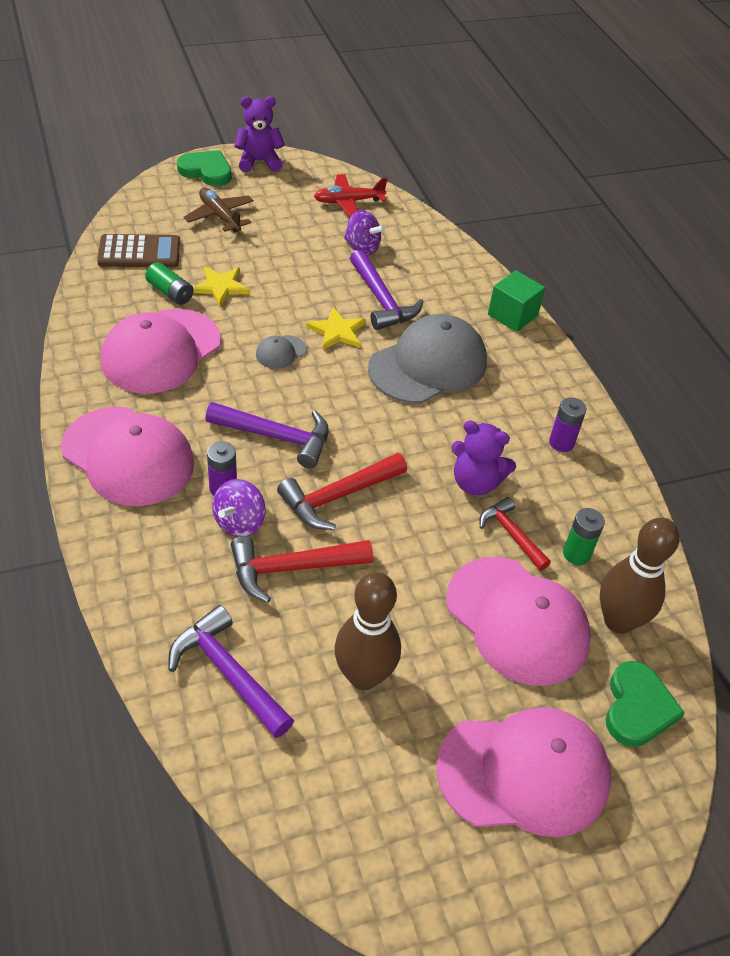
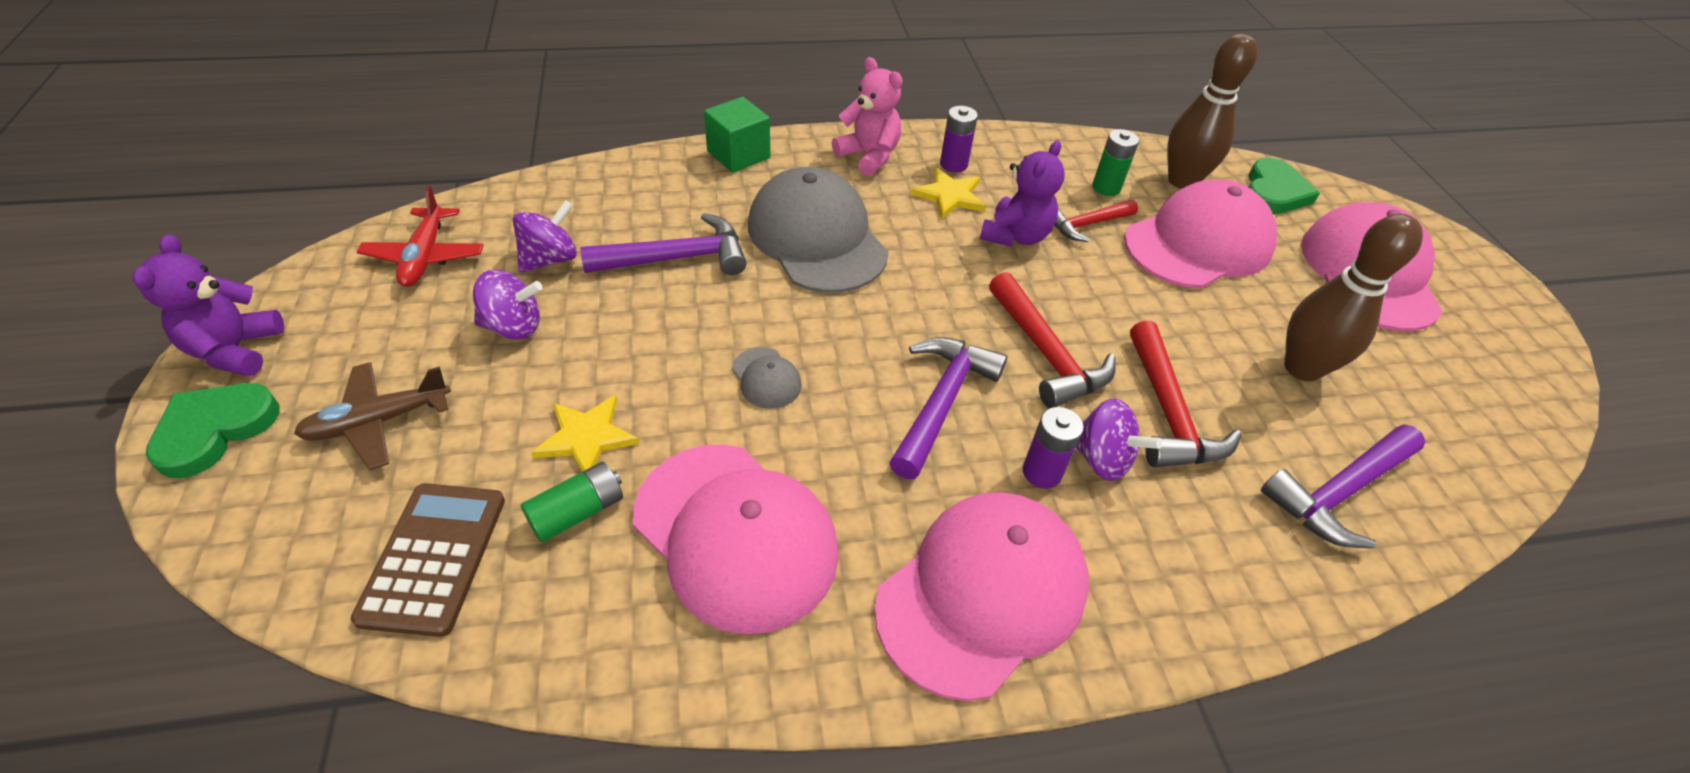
camera: 80 degrees left, 0 degrees up
(299, 245) = (514, 326): none -> purple spinning top
(337, 331) = (733, 311): yellow star -> yellow star (949, 196)
(547, 388) = (869, 156): none -> pink teddy bear
(637, 708) = (1274, 192): green heart -> green heart turned 90 degrees clockwise

